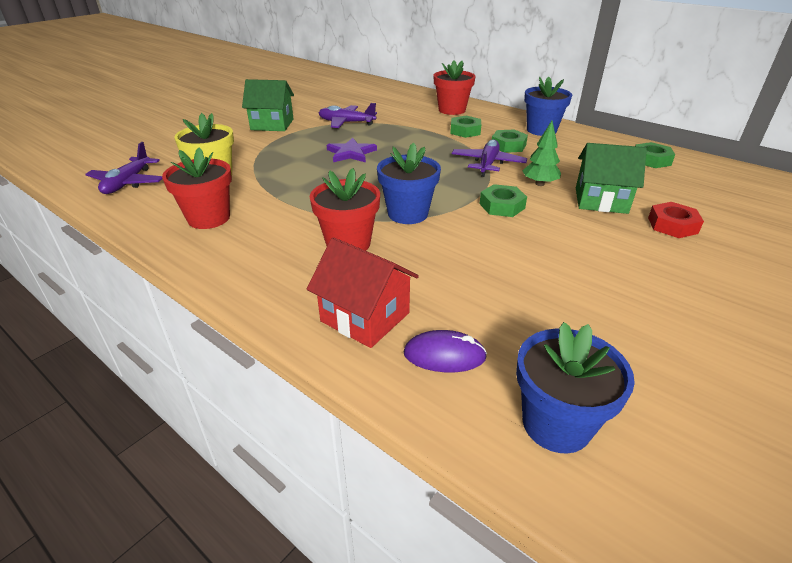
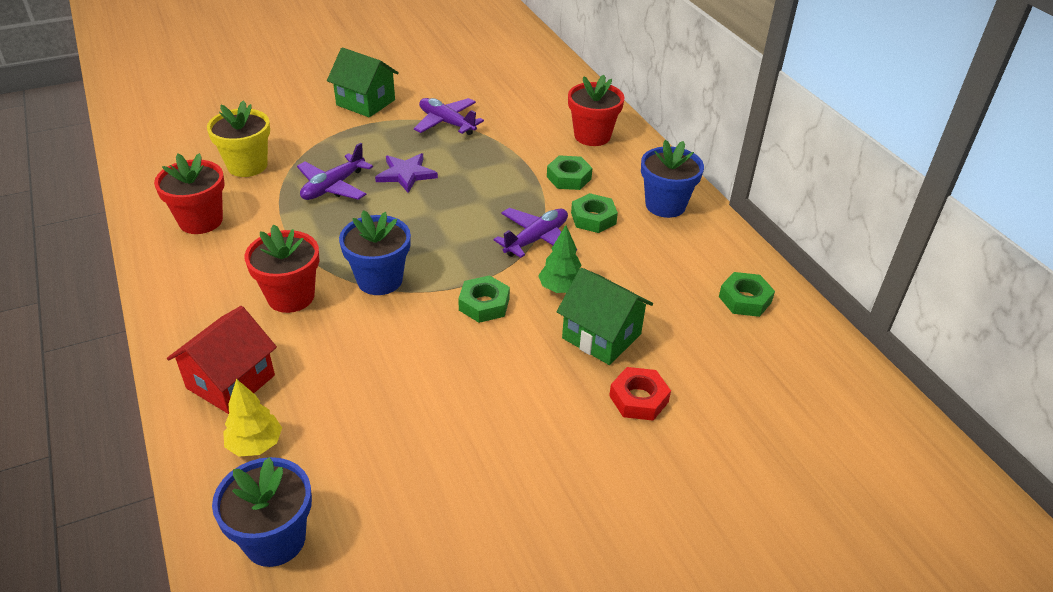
camera: 25 degrees right, 5 degrees up
(128, 183) = (168, 150): purple plane -> purple plane (333, 187)
(365, 317) = (231, 381): red house -> red house turned 60 degrees clockwise
(444, 355) = (255, 444): purple mouse -> yellow tree

